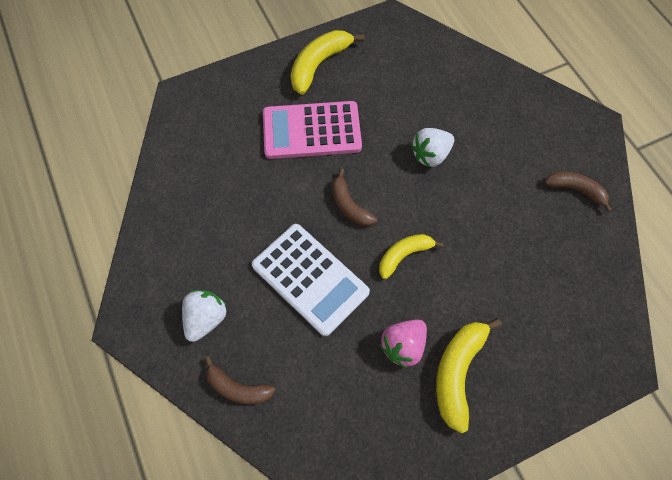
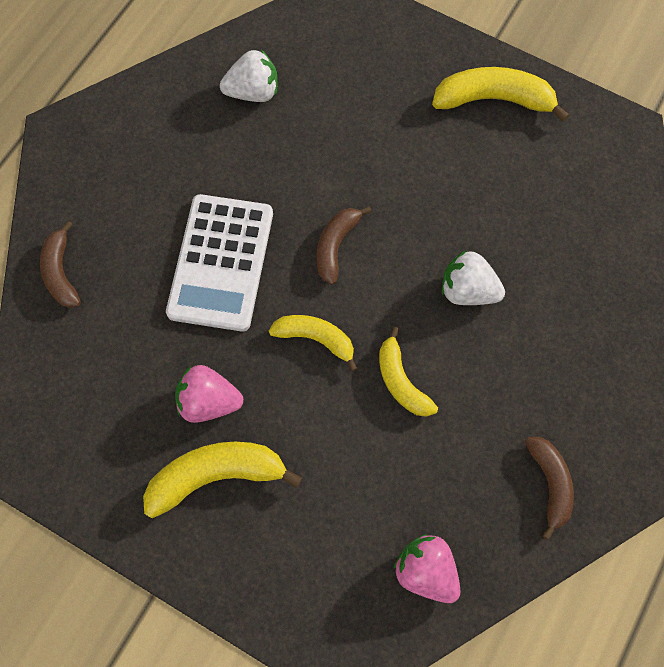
camera: 55 degrees right, 5 degrees up
(206, 319) = (111, 196): white strawberry -> white strawberry (253, 92)
(311, 130) = (400, 149): pink calculator -> none
(464, 226) = (401, 381): none -> yellow banana
(591, 287) = (426, 571): none -> pink strawberry

